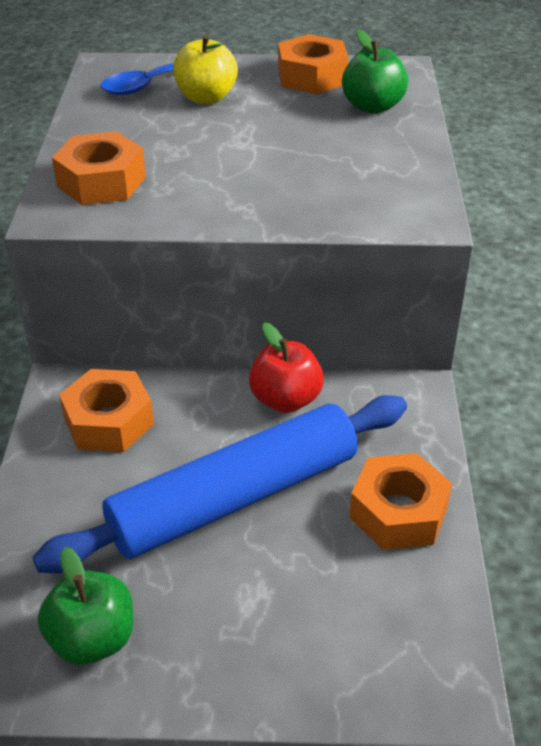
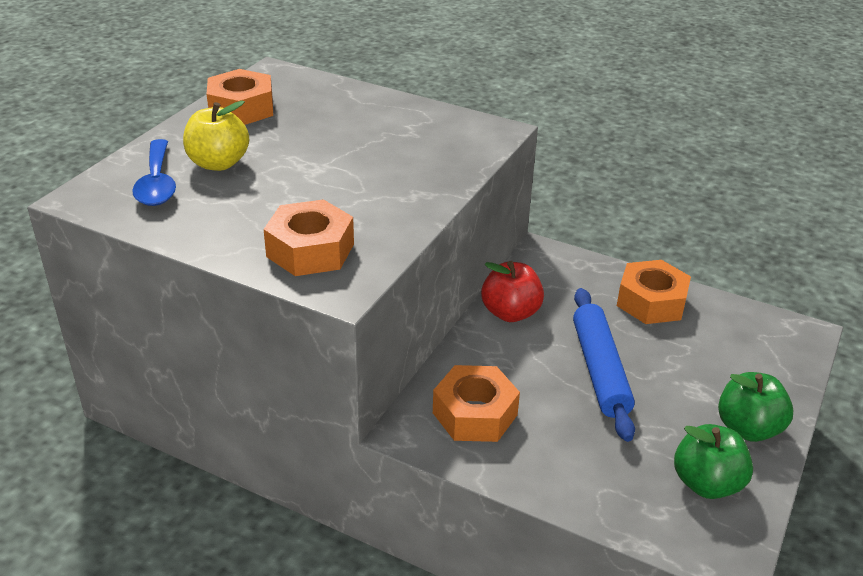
camera: 65 degrees left, 5 degrees down
(234, 497) = (599, 370): blue rolling pin -> blue rolling pin, size x0.65
(372, 107) = (321, 100): green apple -> green apple (748, 428)

